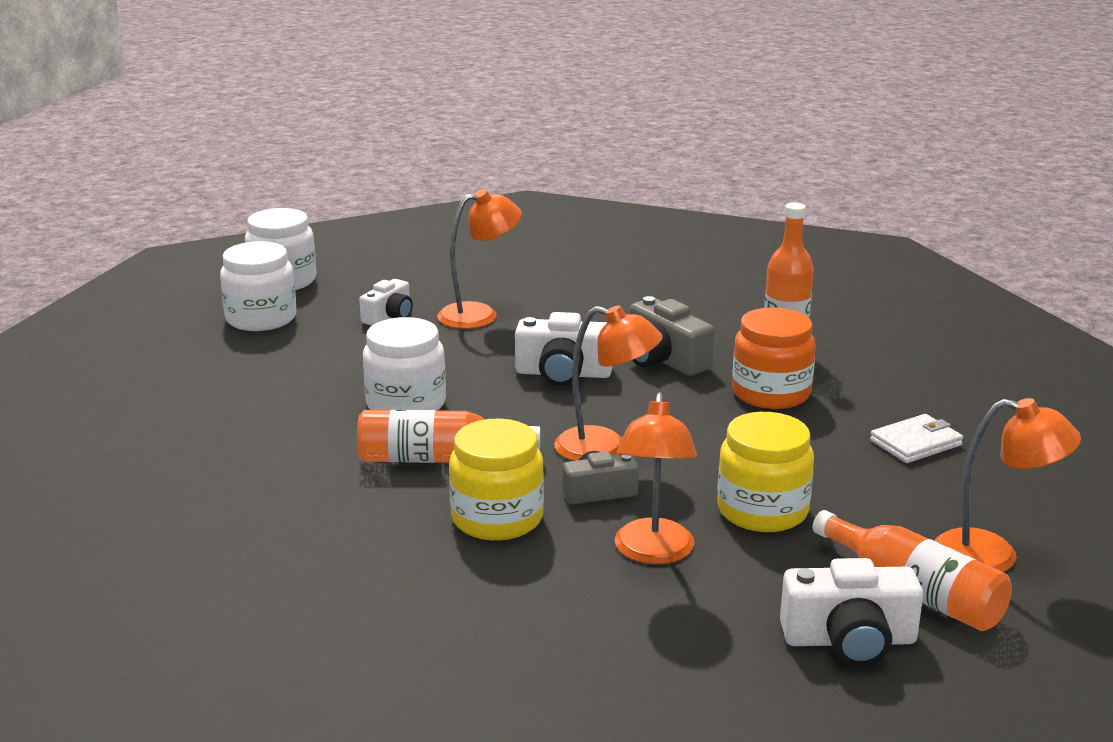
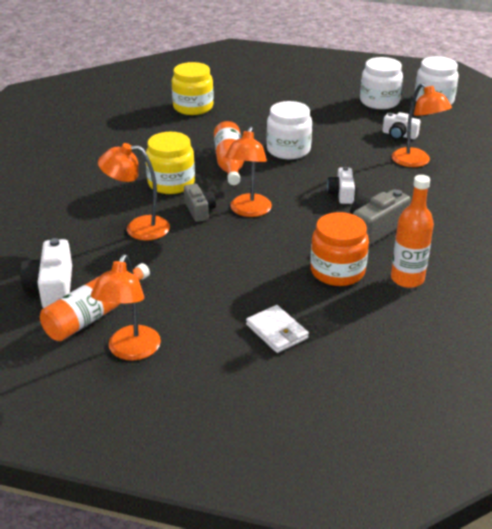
camera: 85 degrees right, 10 degrees up
(563, 373) = (341, 194): white camera -> white camera, size x0.65
(762, 510) = (182, 264): yellow jar -> yellow jar (193, 107)

